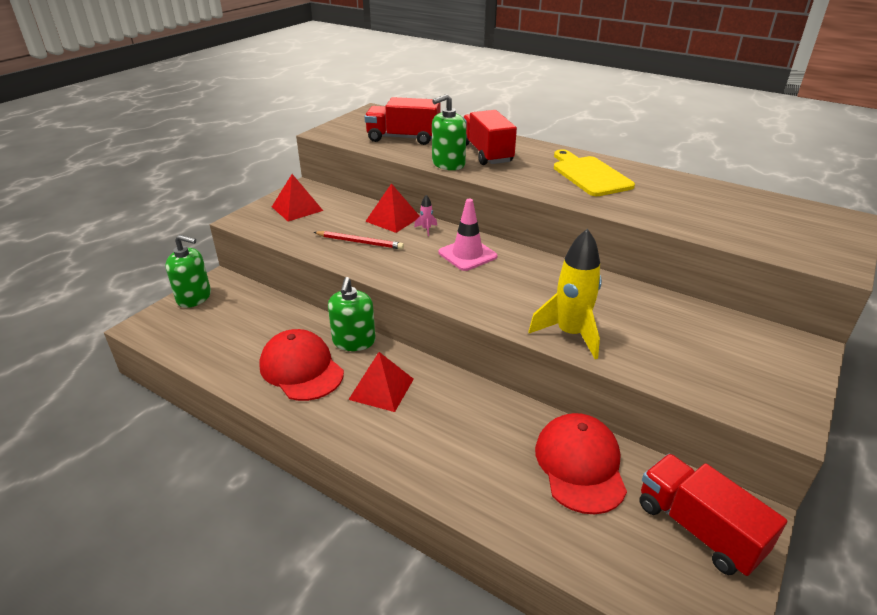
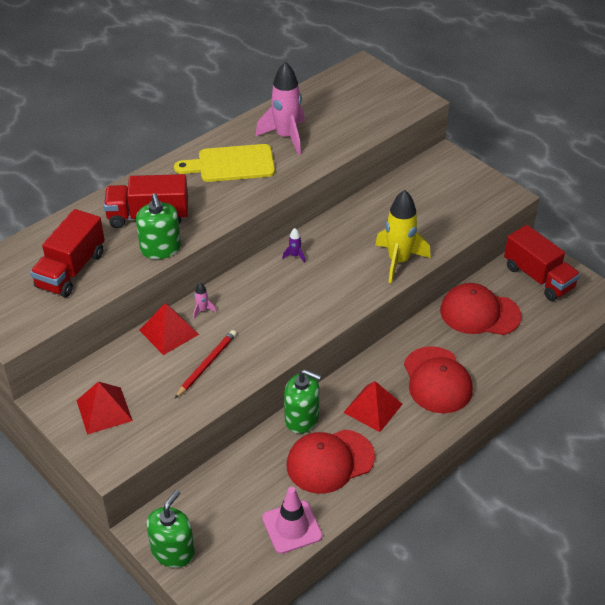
camera: 75 degrees left, 10 degrees up
(442, 437) = (437, 380): none -> red cap
(467, 254) = (262, 291): pink traffic cone -> pink traffic cone (292, 527)
(530, 264) = (295, 256): none -> purple rocket
(661, 194) = (286, 137): none -> pink rocket
(698, 528) = (538, 277): red truck -> red truck turned 105 degrees counterclockwise

